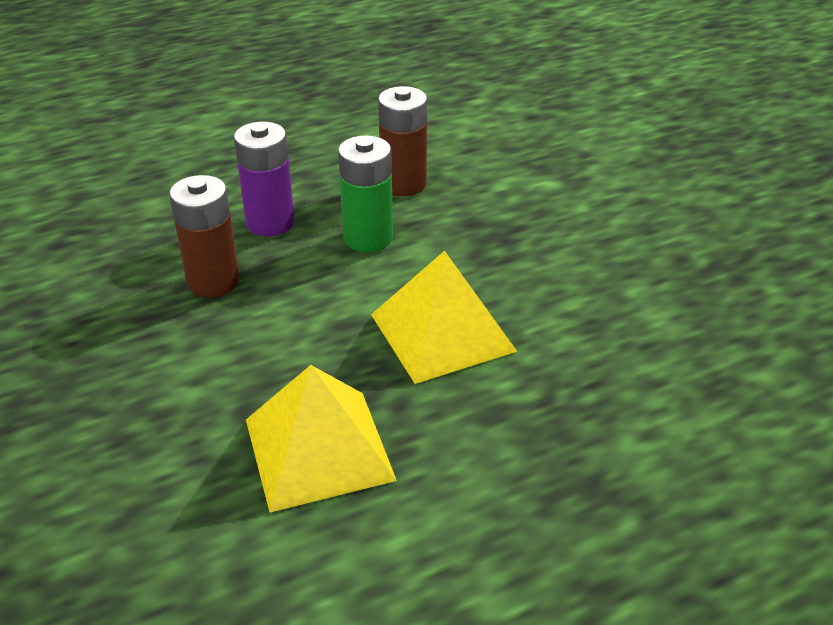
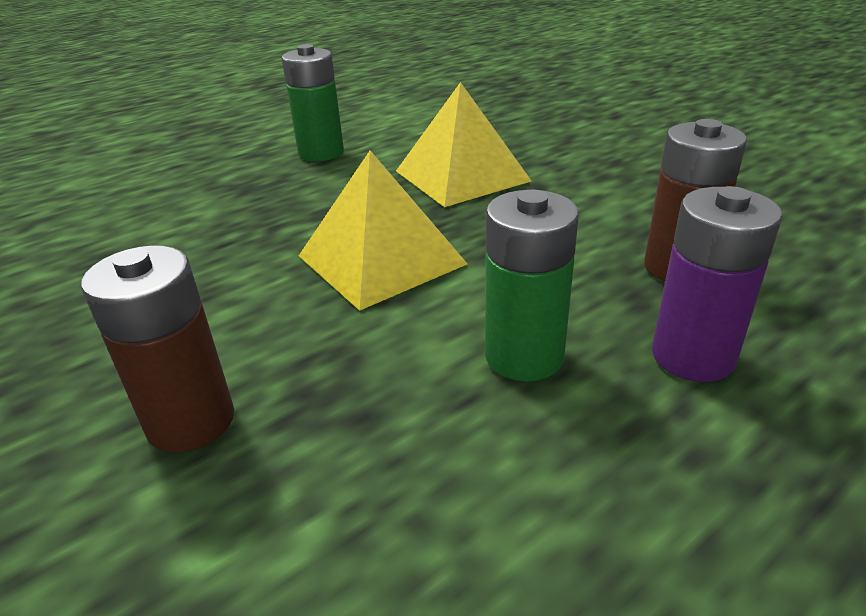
camera: 170 degrees right, 5 degrees down
(403, 184) = (520, 490): brown battery -> brown battery (191, 421)
(496, 560) = (321, 153): none -> green battery

